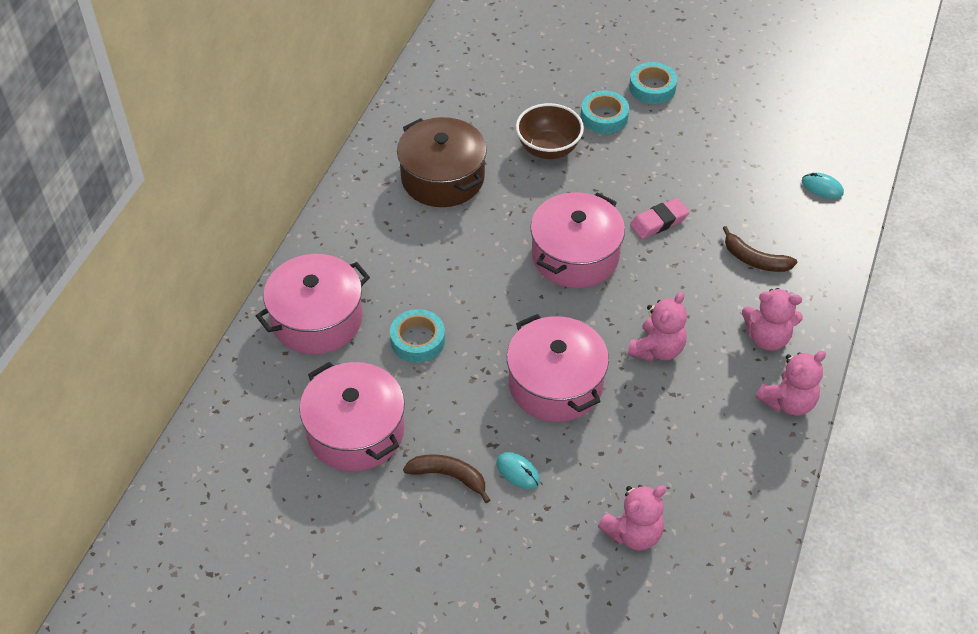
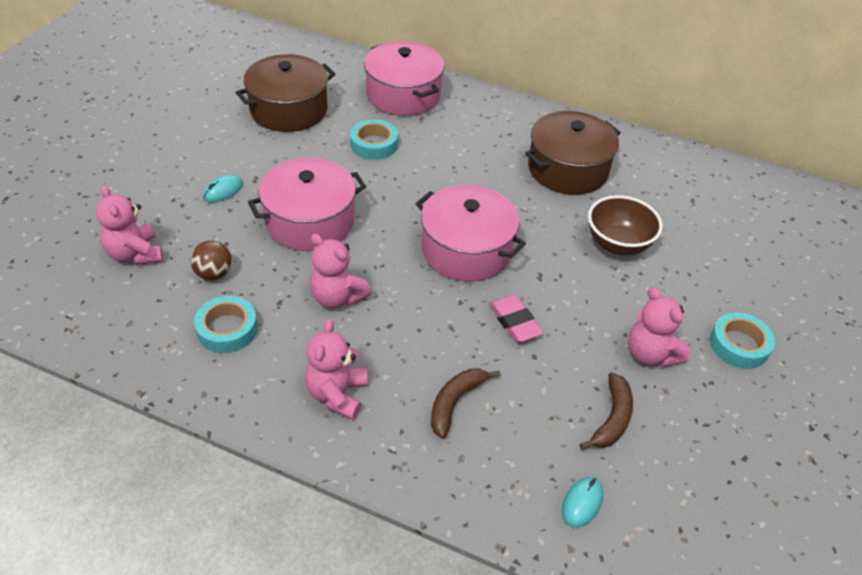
camera: 90 degrees right, 5 degrees down
(356, 431) = (289, 110): pink pot -> brown pot
(449, 476) = (231, 153): brown banana -> brown banana (612, 418)
(604, 117) = (677, 295): turquoise tape -> turquoise tape (227, 329)
(647, 455) = (214, 274): none -> brown ball
(788, 402) = (245, 397): pink teddy bear -> pink teddy bear (650, 354)

